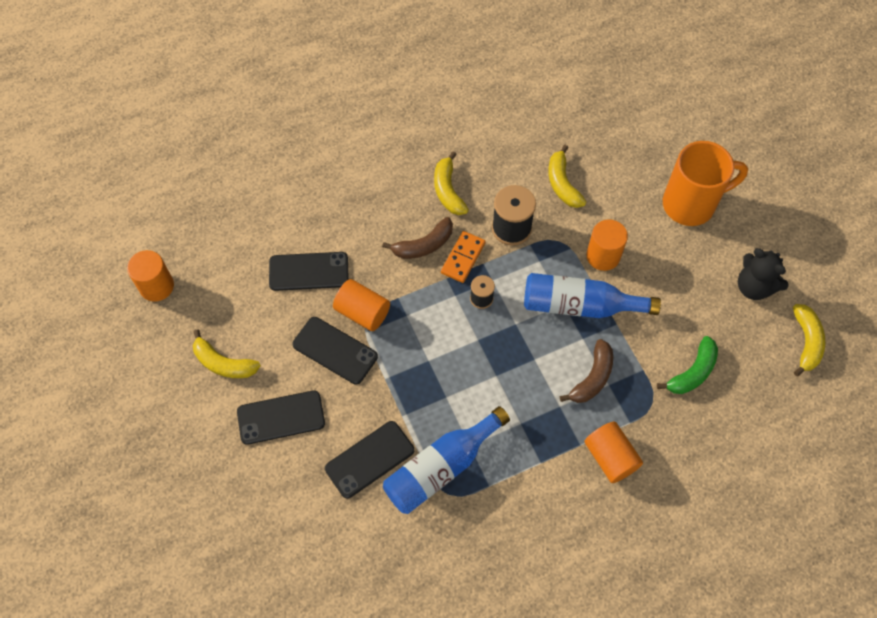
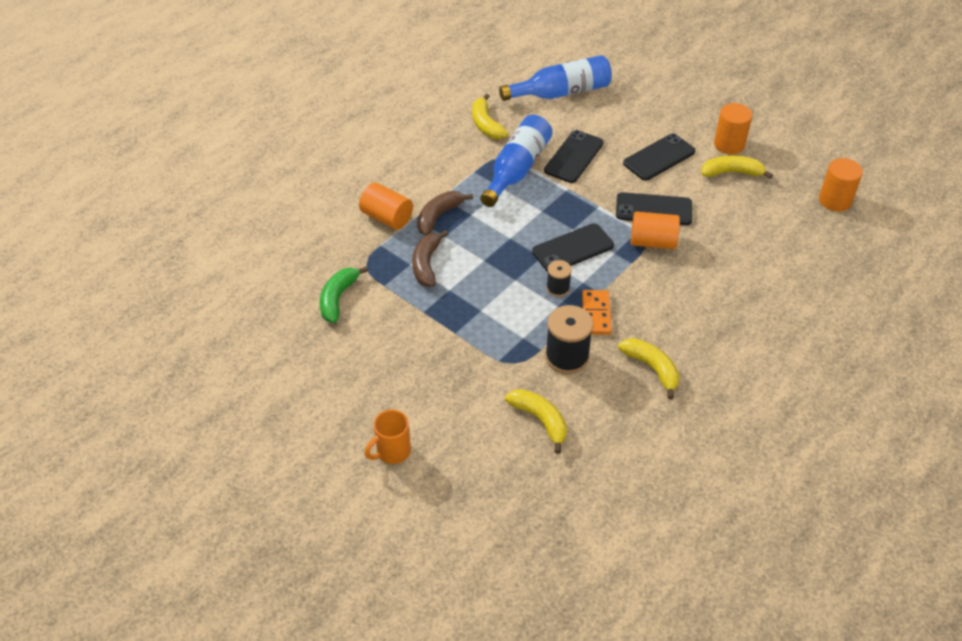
camera: 155 degrees right, 15 degrees down
(309, 271) = (723, 254): black phone -> black phone (573, 249)
(423, 245) = (639, 311): brown banana -> brown banana (438, 216)
(580, 305) = (465, 314): blue bottle -> blue bottle (561, 92)
(603, 256) = (463, 365): orange cylinder -> orange cylinder (729, 144)
(691, 204) = (392, 452): orange mug -> orange mug, size x0.54
(754, 287) = (299, 392): black teddy bear -> none
(806, 342) = (234, 360): yellow banana -> yellow banana (486, 125)

